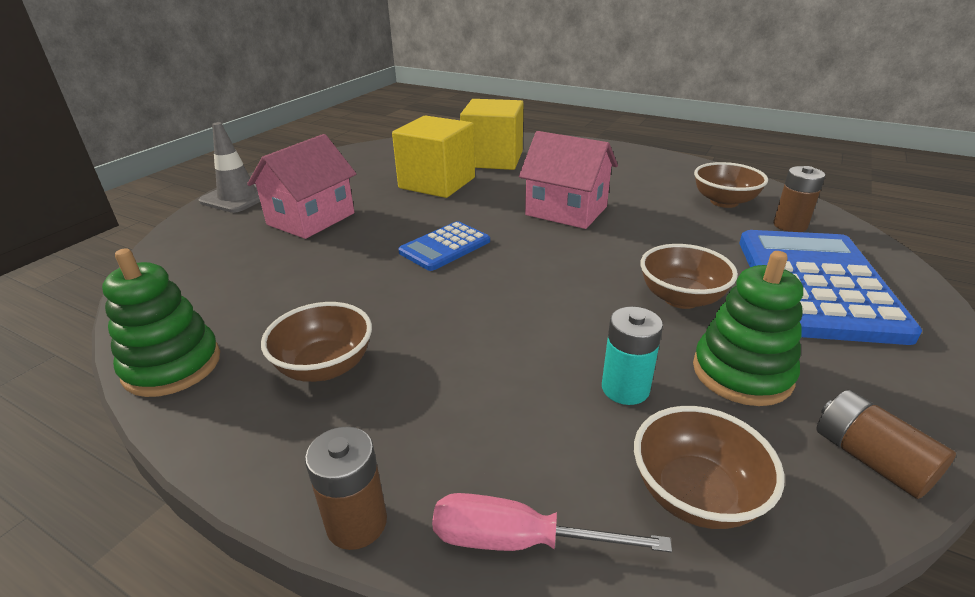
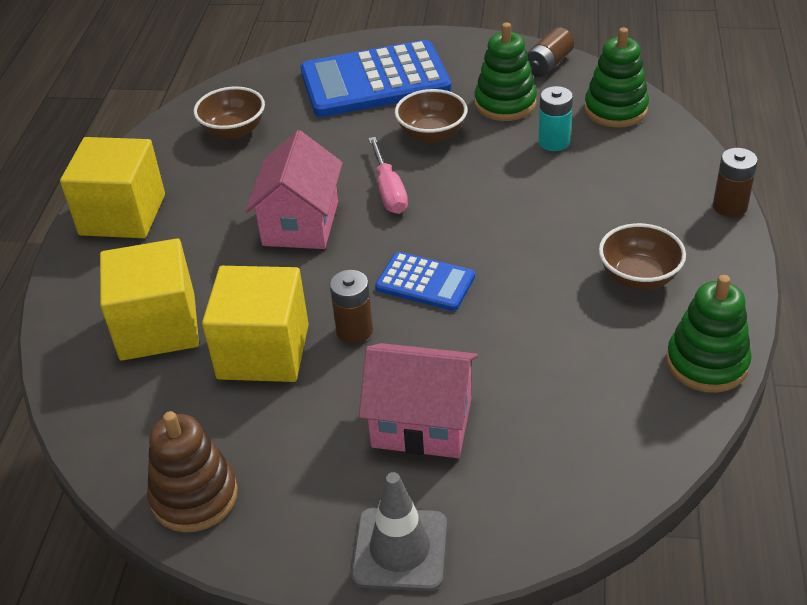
camera: 110 degrees left, 10 degrees up
(351, 157) = (194, 496): none -> brown stacking toy
(518, 540) = (690, 154): pink screwdriver -> pink screwdriver (389, 191)
(621, 158) = (122, 215): none -> yellow cube
(695, 494) = (615, 109): brown bowl -> green stacking toy
(790, 225) = (273, 95): brown battery -> brown battery (354, 330)

